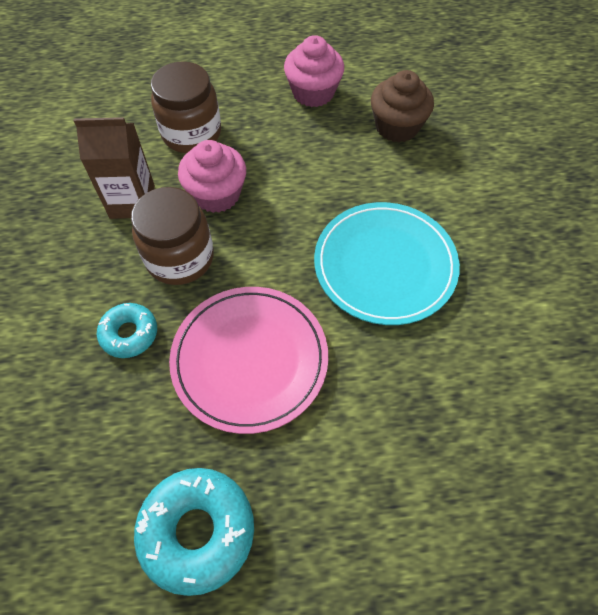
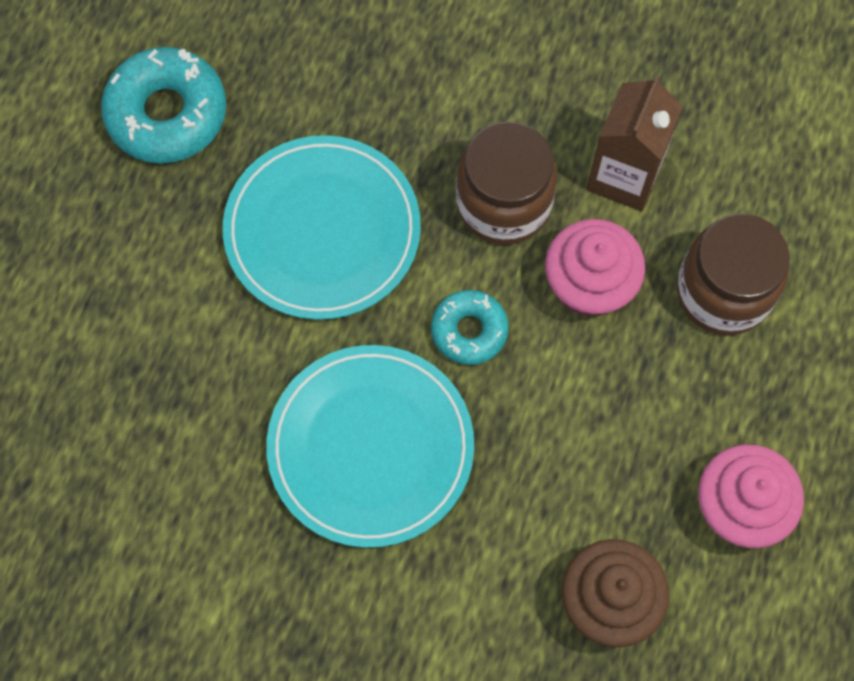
camera: 115 degrees right, 10 degrees up
(129, 334) = (421, 116): turquoise donut -> turquoise donut (469, 331)
(250, 359) = (322, 230): pink plate -> turquoise plate

